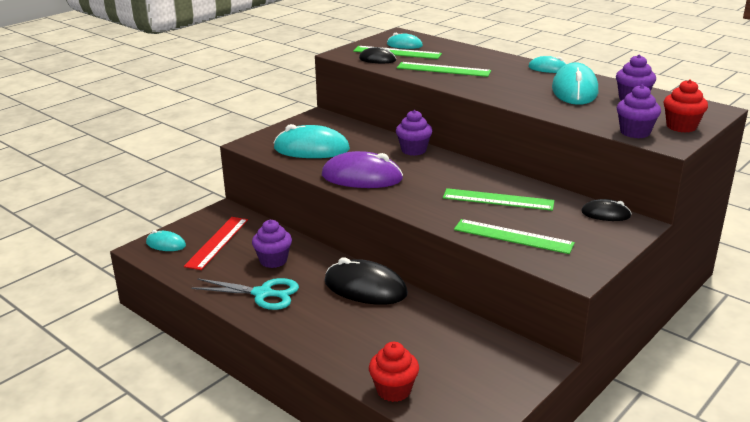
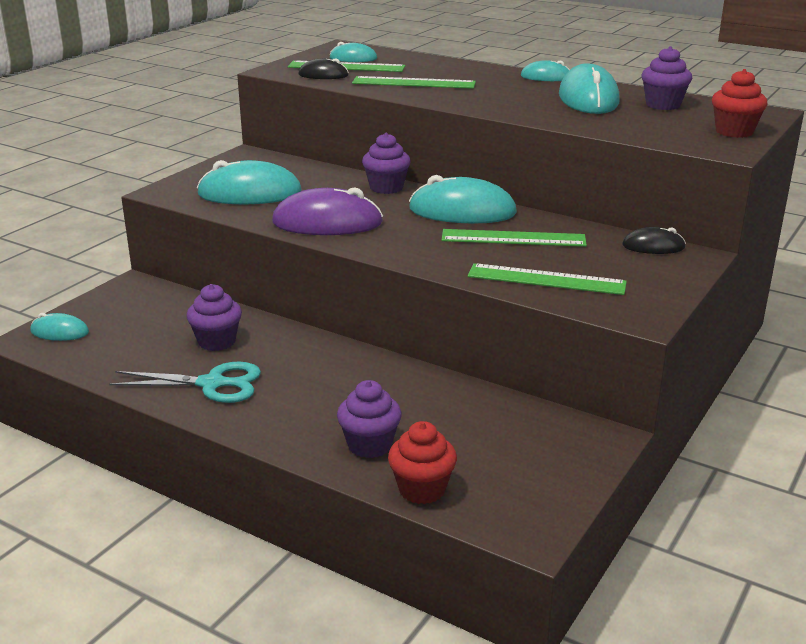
camera: 10 degrees left, 0 degrees up
(217, 242) = (132, 324): red ruler -> none
(365, 288) = (351, 366): black mouse -> none
(465, 174) = (462, 211): none -> turquoise mouse
(635, 132) = (681, 140): purple cupcake -> purple cupcake (369, 445)

